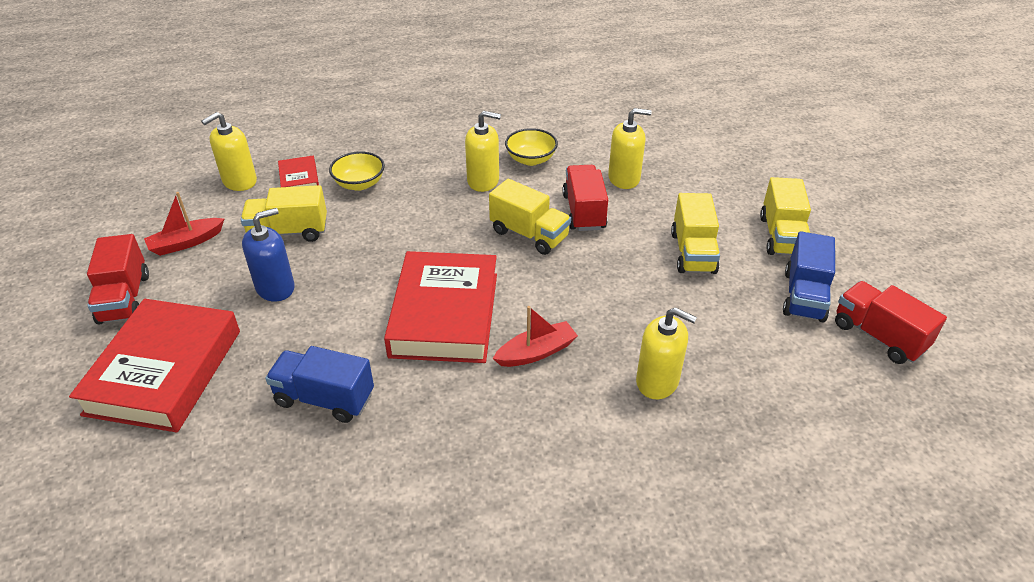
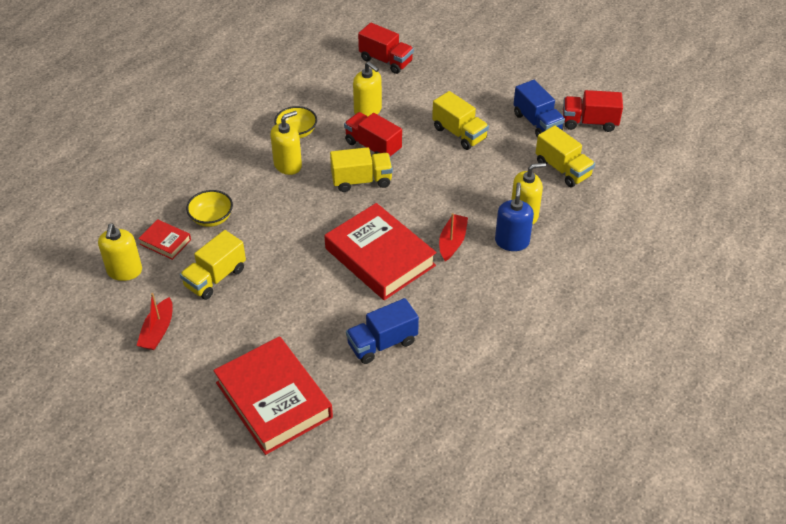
camera: 45 degrees left, 5 degrees up
(125, 298) = (177, 387): red truck -> red truck (386, 61)
(275, 288) = (262, 313): blue soap dispenser -> blue soap dispenser (512, 241)
(624, 178) = (368, 110): yellow soap dispenser -> yellow soap dispenser turned 90 degrees clockwise
(781, 236) = (490, 94): yellow truck -> yellow truck (563, 169)

